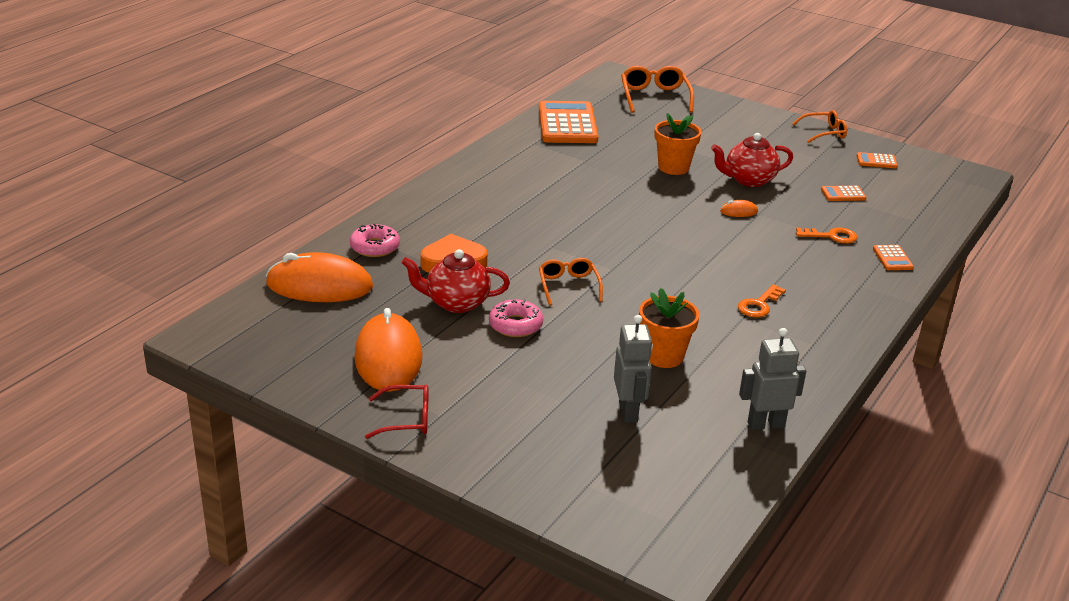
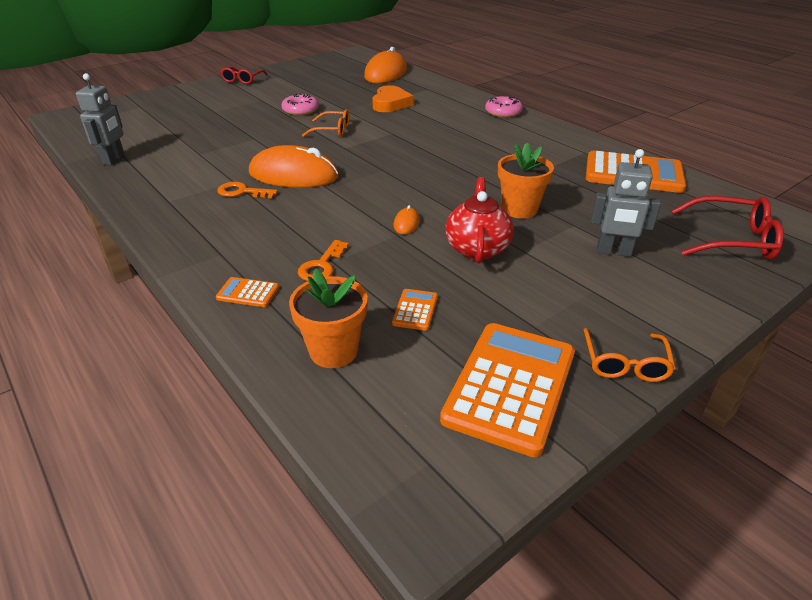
camera: 110 degrees right, 5 degrees up
(375, 247) = (422, 87): pink donut -> pink donut (503, 112)
(388, 358) = (299, 81): orange mouse -> orange mouse (293, 175)
(456, 303) = (339, 99): red teapot -> none
(628, 412) = (181, 125): grey robot -> grey robot (613, 252)
(654, 97) = (731, 240): orange glasses -> red glasses
(664, 356) = (220, 144): orange flower pot -> orange flower pot (333, 351)
(759, 305) = (242, 192): orange key -> orange key turned 45 degrees counterclockwise
(876, 161) = (510, 386): orange calculator -> orange calculator, size x2.30

